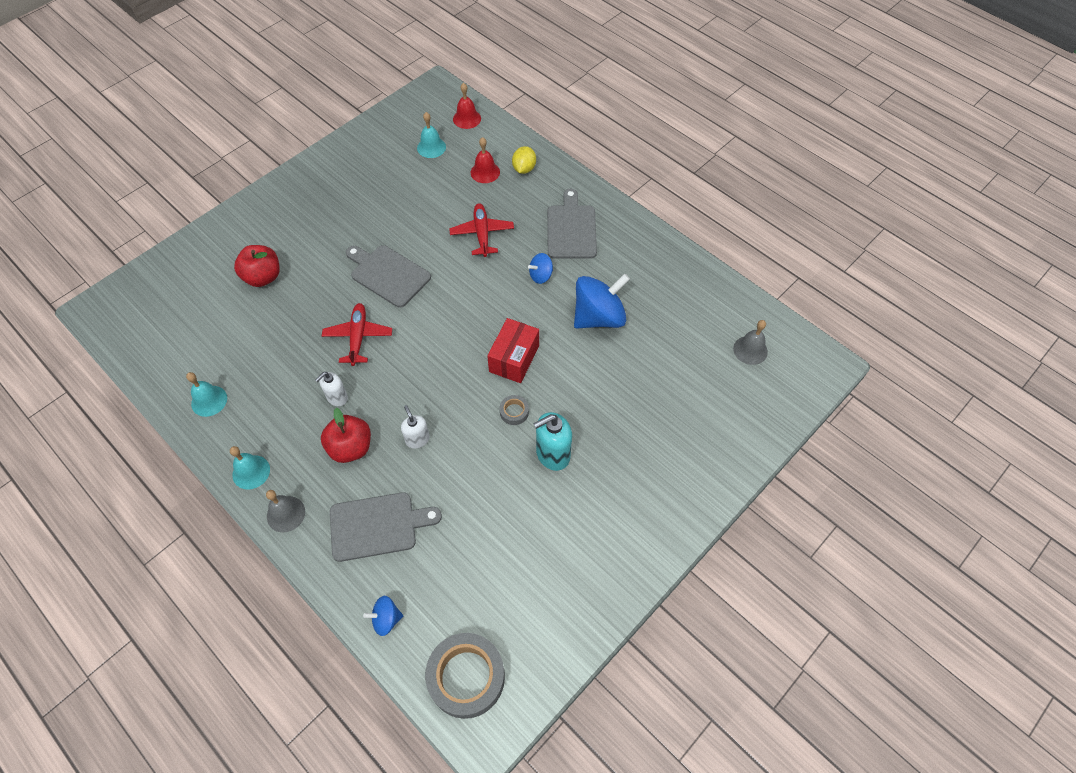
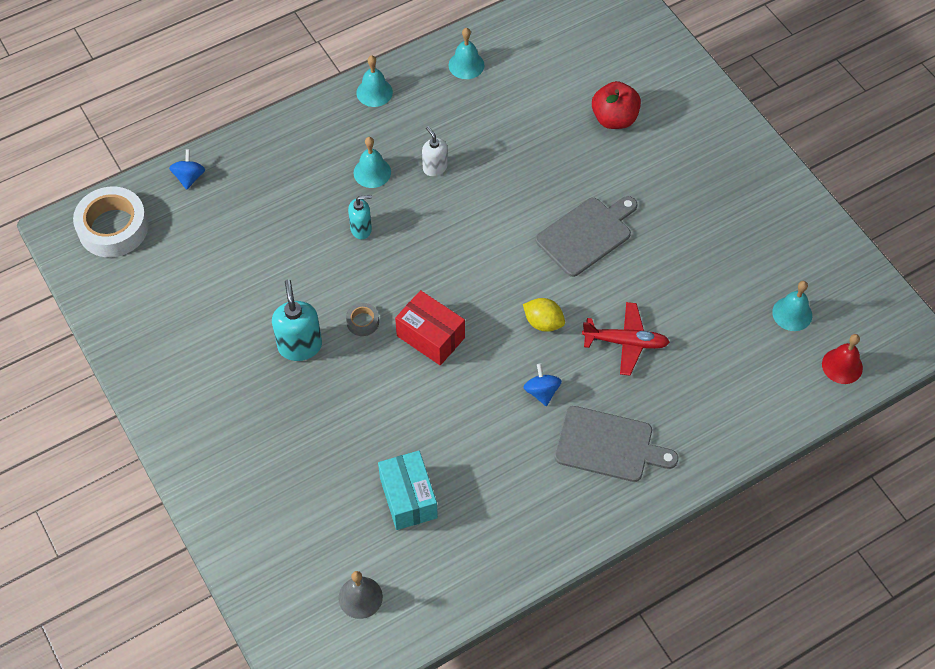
camera: 105 degrees right, 0 degrees up
(286, 514) = (320, 115): grey bell -> none
(350, 447) = (372, 172): red apple -> turquoise bell
(358, 337) = (506, 195): red plane -> none
(377, 525) = (280, 183): grey cutting board -> none
(417, 439) = (361, 229): white soap dispenser -> turquoise soap dispenser
(466, 677) = (113, 228): grey tape -> white tape
(485, 172) = (733, 367): red bell -> none
(524, 169) = (730, 415): yellow lemon -> yellow lemon (543, 322)
(599, 317) = (461, 439): blue spinning top -> none
(660, 339) = (408, 498): none -> turquoise box

